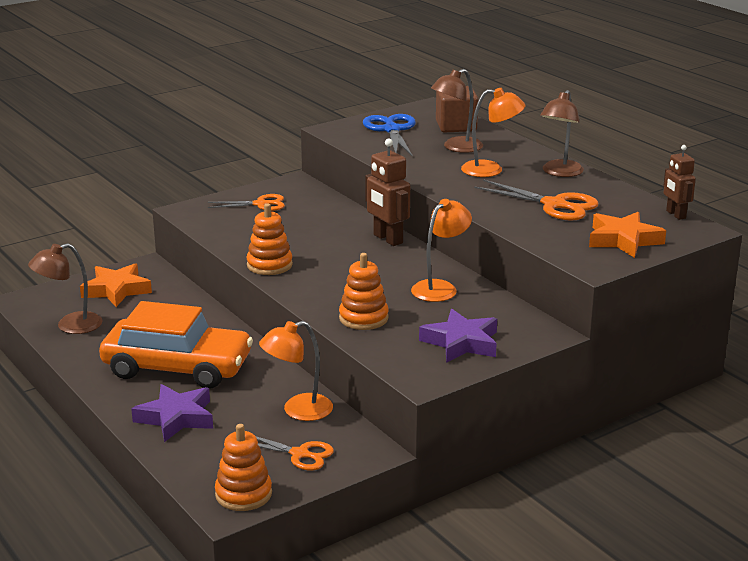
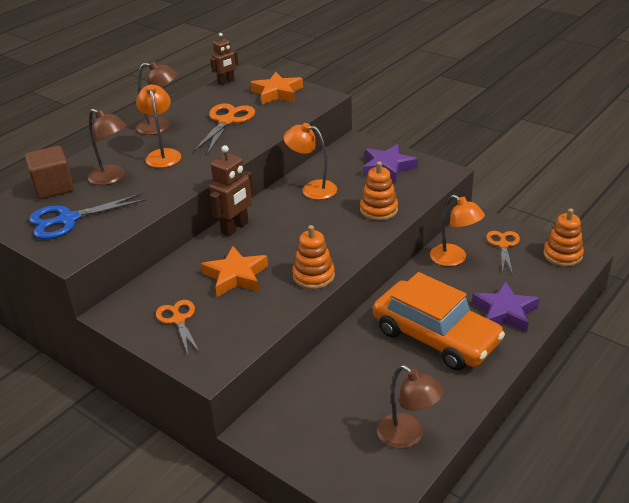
camera: 105 degrees left, 10 degrees up
(116, 290) = (319, 432): orange star -> orange star (236, 276)
(177, 367) = (436, 336): orange car -> orange car turned 135 degrees clockwise

